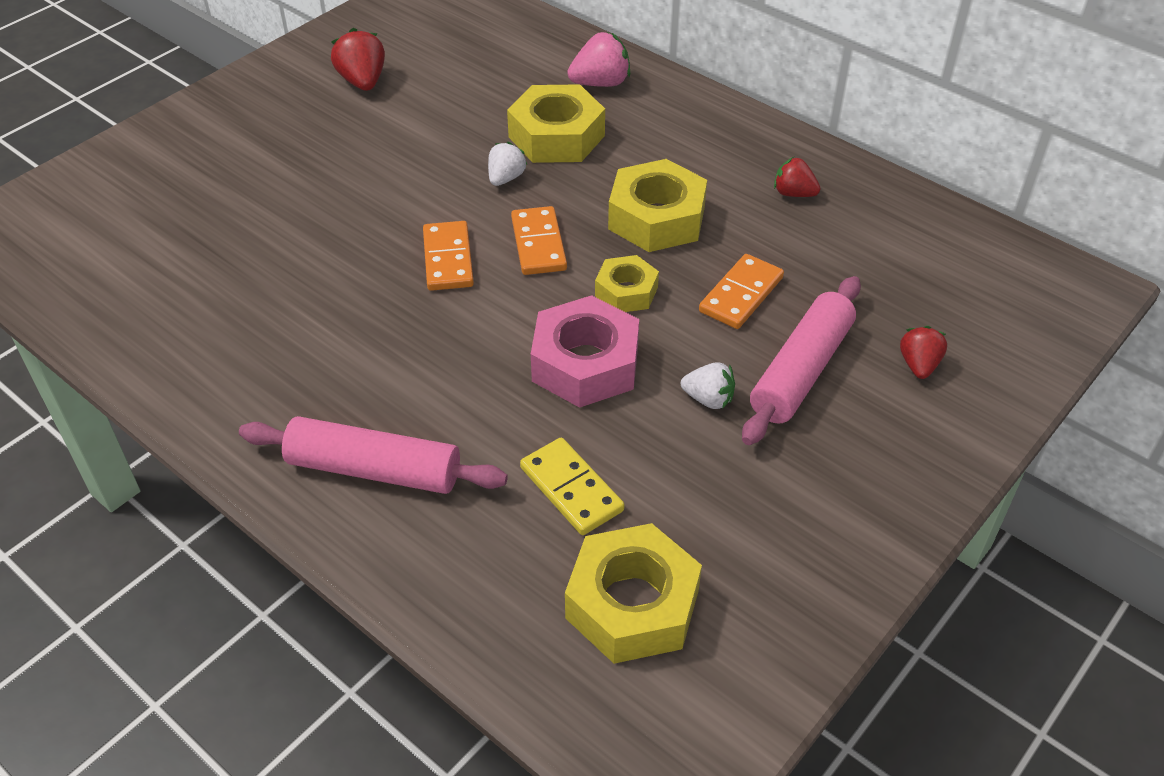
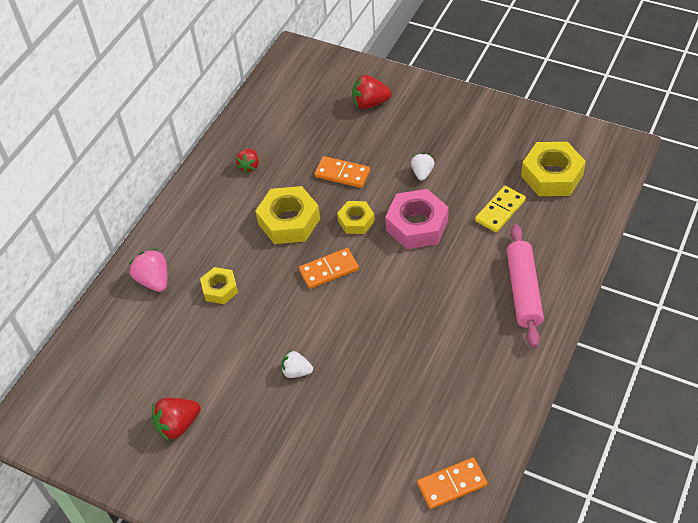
camera: 100 degrees left, 5 degrees up
(448, 259) = (356, 310): orange domino -> orange domino (452, 484)
(506, 178) = (271, 303): white strawberry -> white strawberry (296, 371)
(556, 136) = (220, 289): yellow nut -> yellow nut, size x0.59
(801, 371) = (390, 143): pink rolling pin -> none
(918, 365) = (370, 103): red strawberry -> red strawberry, size x1.50

